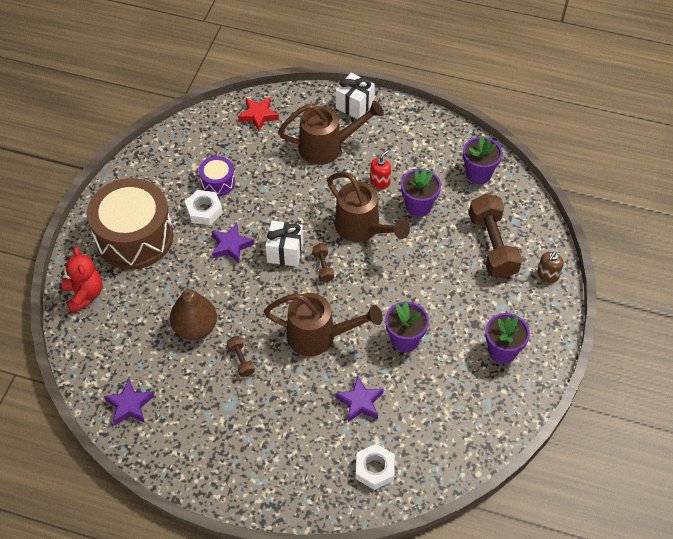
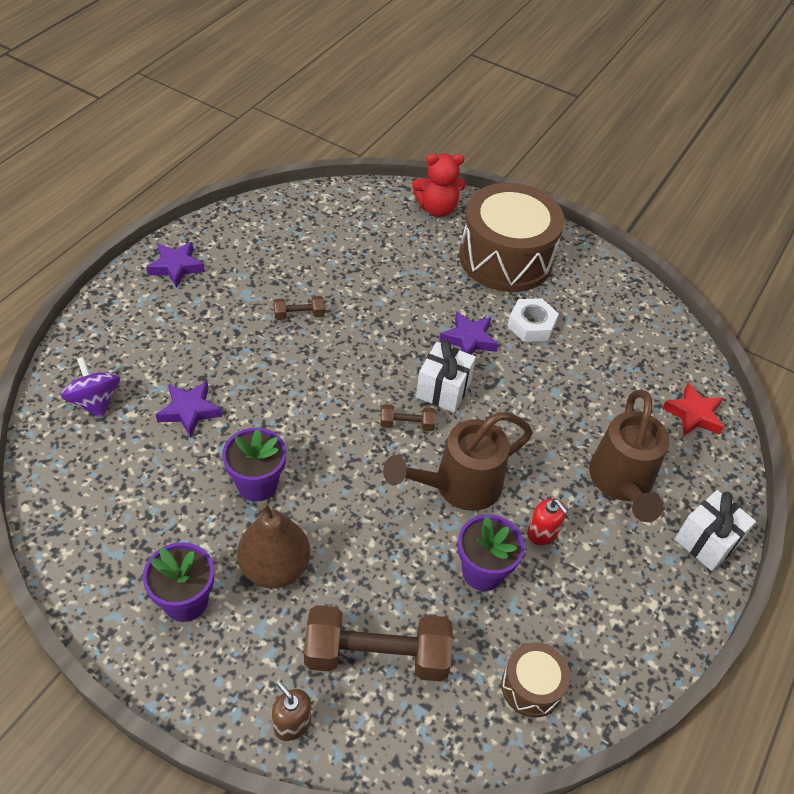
camera: 100 degrees right, 5 degrees down
(129, 405) = (284, 220): purple star -> purple star (176, 267)
(195, 328) = (360, 285): brown pear -> brown pear (275, 567)
(218, 182) = (576, 347): purple drum -> none
(319, 336) = (301, 394): brown watering can -> none
(375, 469) = (95, 401): white nut -> purple spinning top
(478, 174) = (531, 686): purple flower pot -> brown drum

